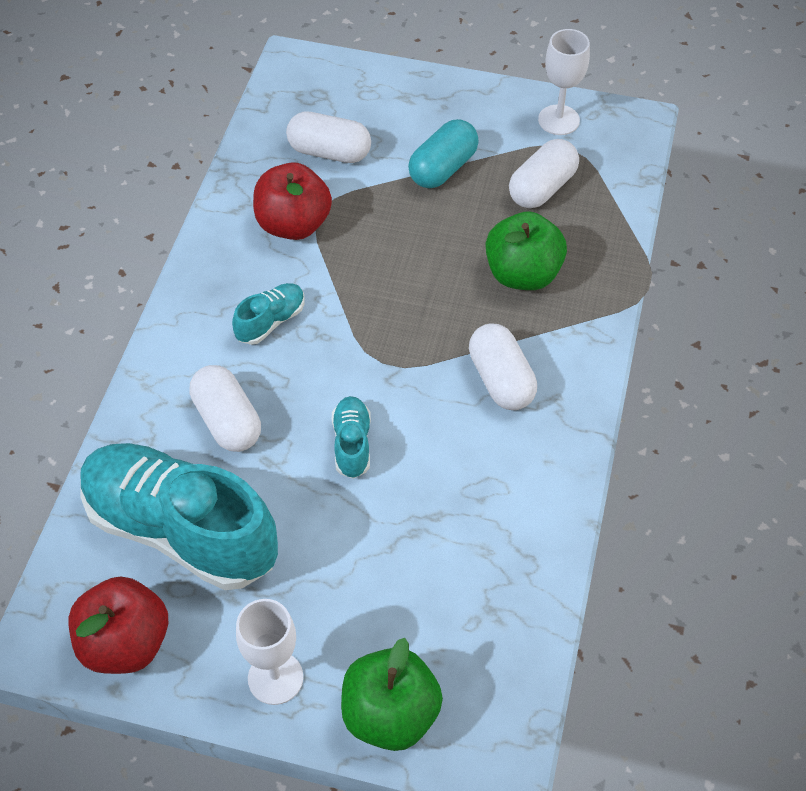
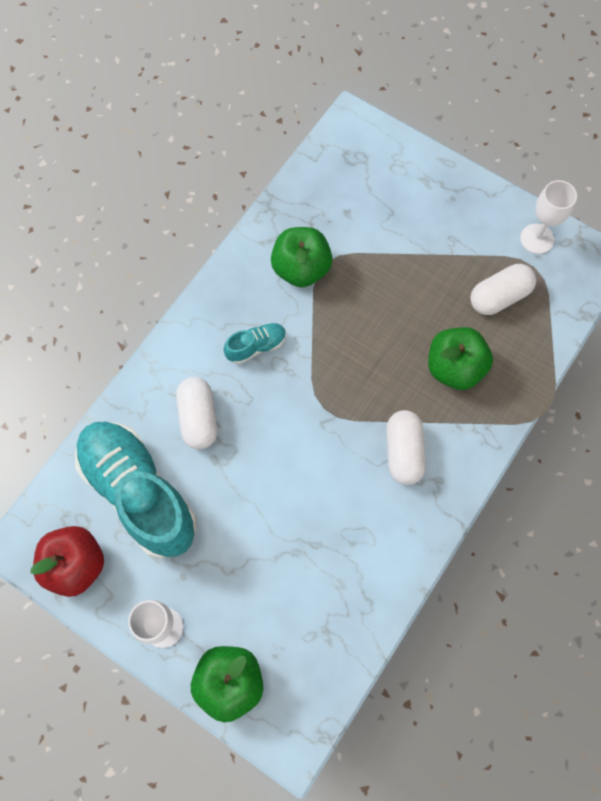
camera: 20 degrees right, 15 degrees up
(293, 224) = (301, 269): red apple -> green apple
(329, 152) = (350, 213): white capsule -> none
(352, 444) = (278, 467): turquoise shoe -> none
(443, 168) = (430, 255): turquoise capsule -> none

